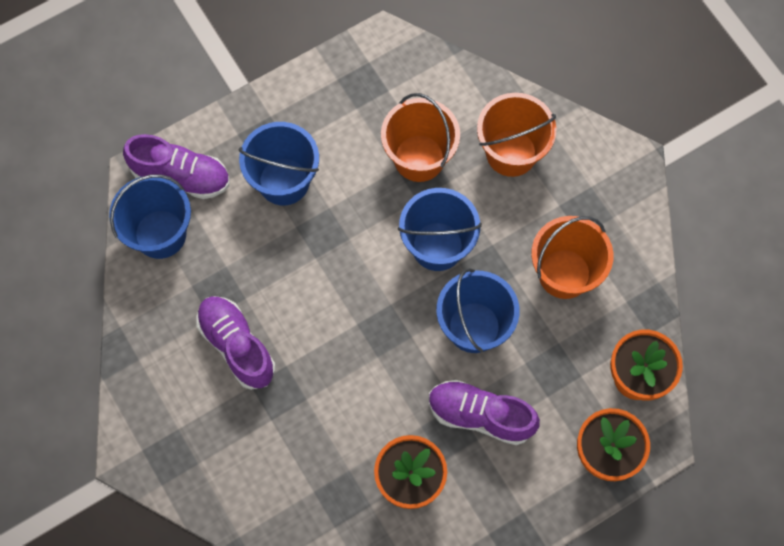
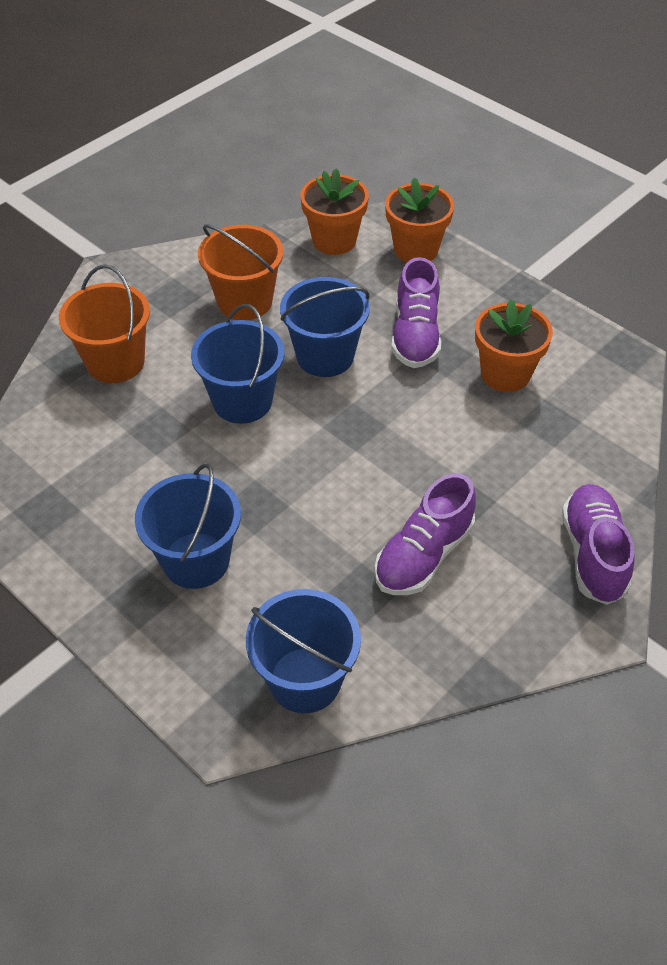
camera: 105 degrees left, 20 degrees down
(181, 176) = (214, 679): purple shoe -> purple shoe (593, 554)
(419, 158) = (137, 437): orange bucket -> none

